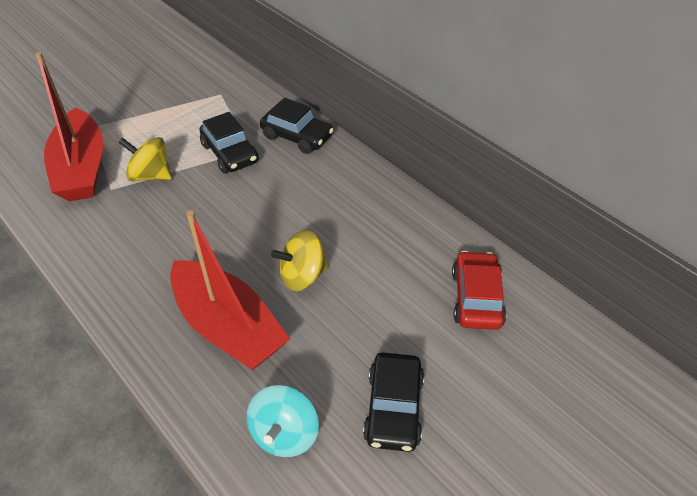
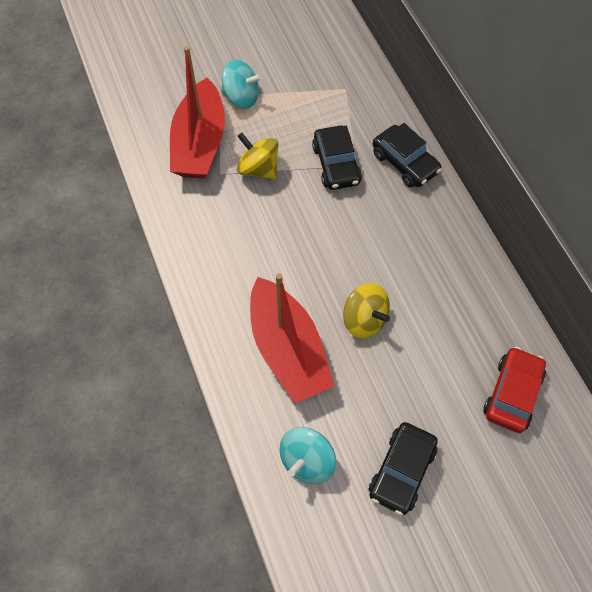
camera: 20 degrees right, 15 degrees up
(117, 122) = (241, 97): none -> turquoise spinning top
(302, 276) = (364, 320): yellow spinning top -> yellow spinning top turned 135 degrees counterclockwise

